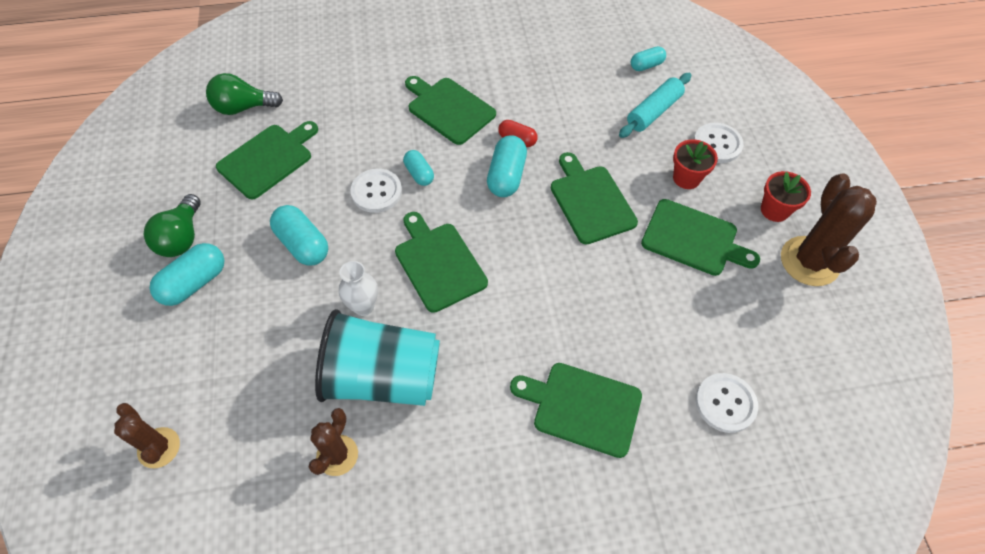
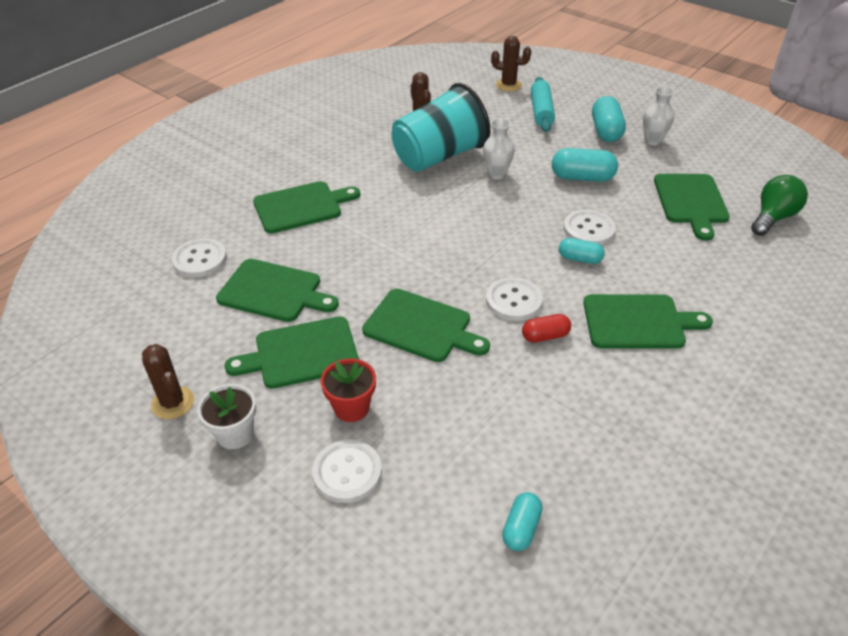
camera: 140 degrees right, 15 degrees down
(181, 238) = (652, 141): green light bulb -> white vase
(438, 263) = (483, 218): green cutting board -> green cutting board (274, 291)
(506, 176) = (514, 301): turquoise capsule -> white button
(653, 112) = (451, 464): turquoise rolling pin -> turquoise rolling pin (541, 112)
(774, 210) = (235, 434): red flower pot -> white flower pot
(809, 261) = (173, 403): brown cactus -> brown cactus, size x0.60

